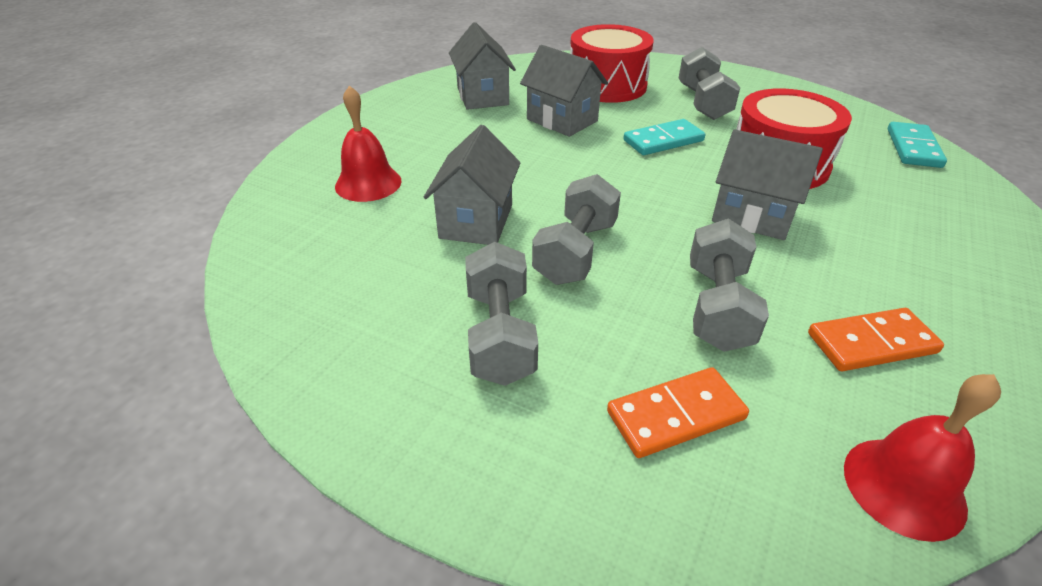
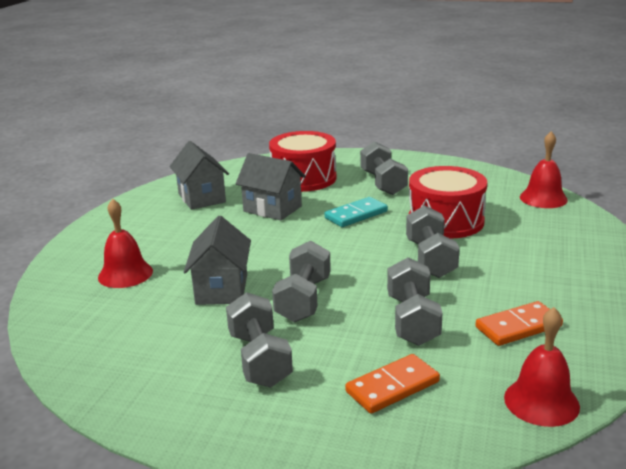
camera: 10 degrees left, 15 degrees down
(753, 216) = (430, 259): grey house -> grey dumbbell
(913, 148) = (543, 198): turquoise domino -> red bell

